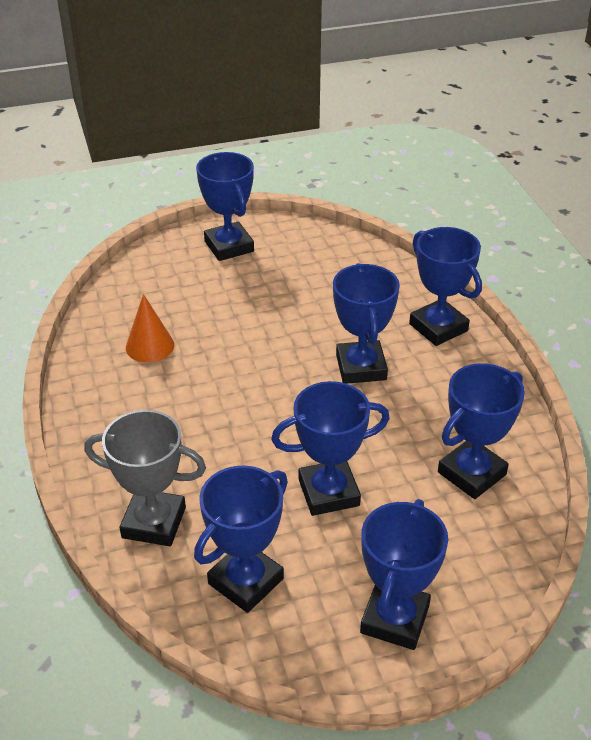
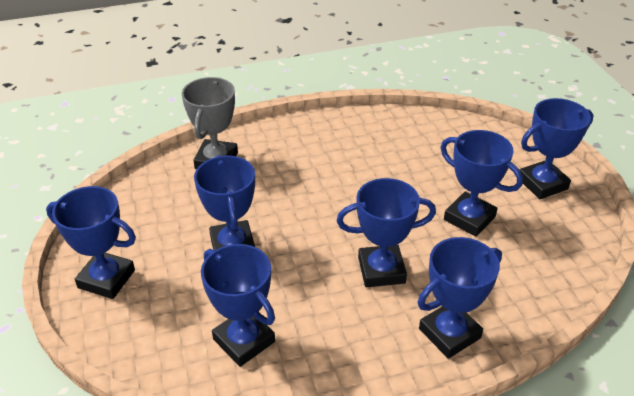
camera: 90 degrees right, 0 degrees up
(150, 346) = (395, 147): orange cone -> none
(245, 581) = (158, 203): blue trophy -> blue trophy (469, 218)

